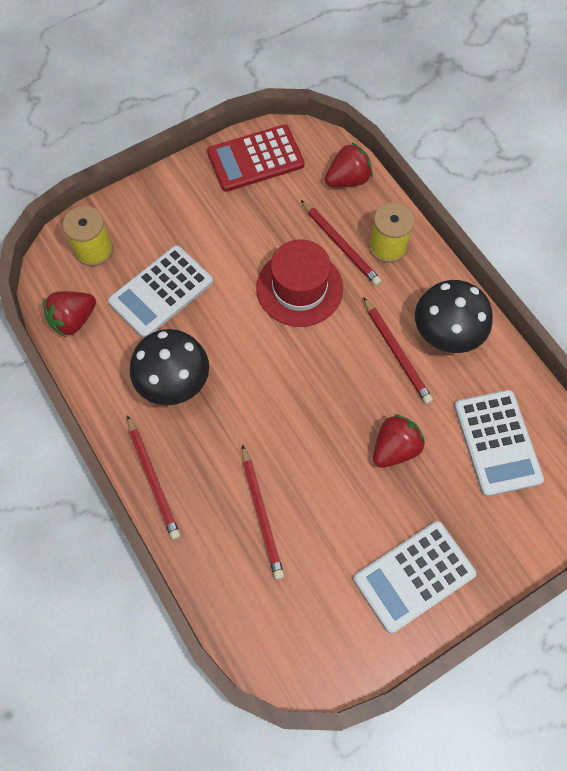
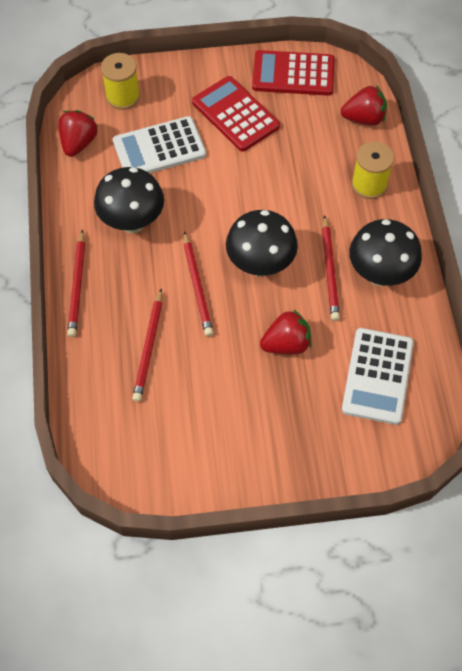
camera: 25 degrees right, 5 degrees down
(73, 320) = (79, 143): red strawberry -> red strawberry turned 120 degrees clockwise
(220, 224) = (235, 114): none -> red calculator
(299, 288) = (275, 188): red hat -> none
(327, 375) = (260, 265): none -> black mushroom
(340, 245) = (328, 167): red pencil -> red pencil (197, 286)
(414, 576) = (247, 448): white calculator -> none

